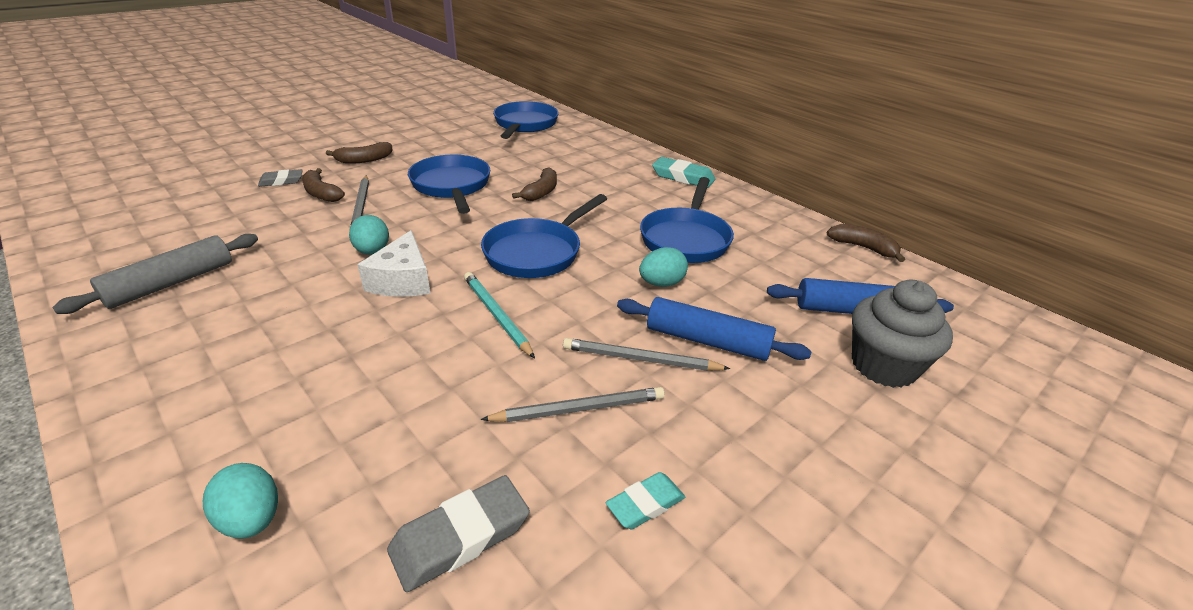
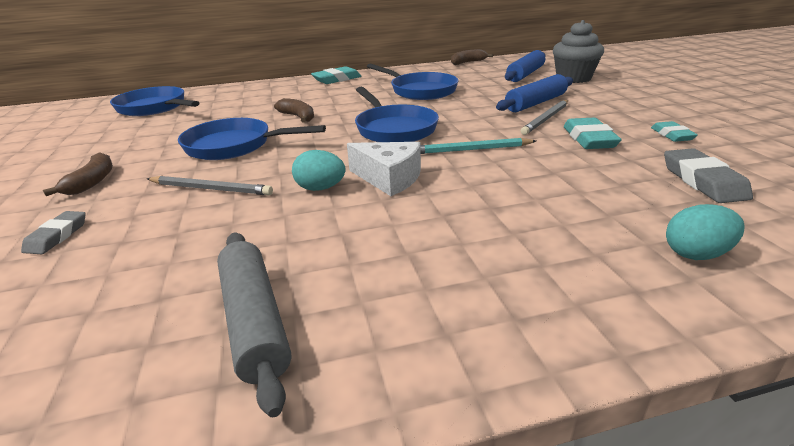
camera: 60 degrees left, 5 degrees down
(321, 193) = (142, 210): brown banana -> none
(579, 409) = (589, 139): grey pencil -> turquoise eraser
(661, 283) = (468, 103): turquoise egg -> none

